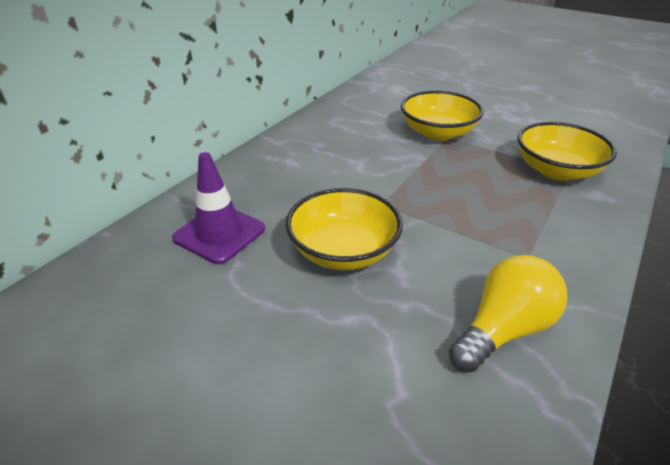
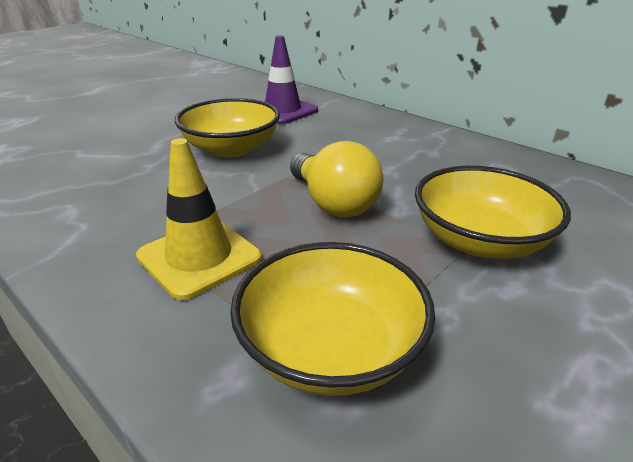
camera: 100 degrees right, 5 degrees down
(503, 329) = (79, 200): yellow light bulb -> yellow light bulb (333, 203)
(526, 226) = (199, 257): none -> yellow traffic cone

